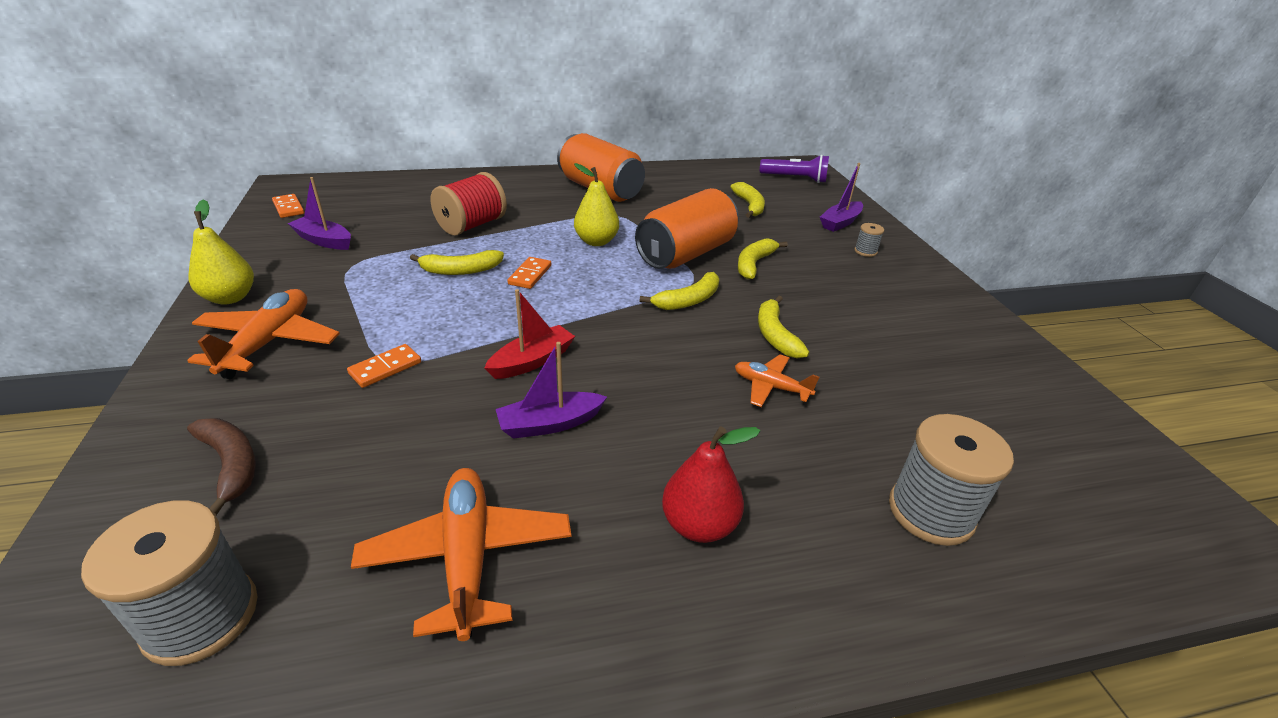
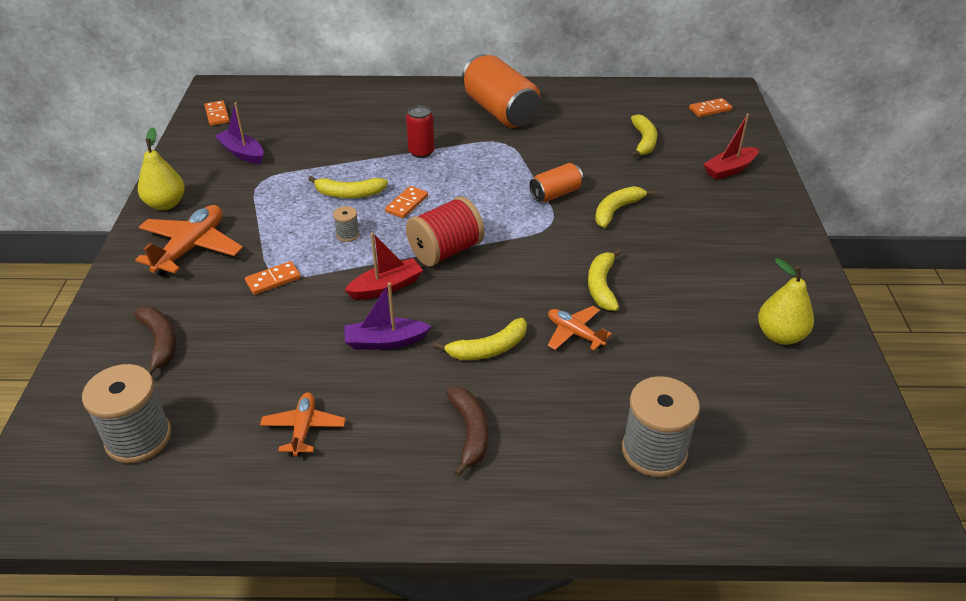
camera: 15 degrees right, 5 degrees up
(467, 557) = (303, 428): orange plane -> orange plane, size x0.58
(471, 225) = (369, 146): red spool -> red spool (445, 251)
(530, 227) = (421, 152): none -> red can
(596, 241) = (476, 173): yellow pear -> yellow pear (780, 335)
(686, 254) = (555, 194): orange can -> orange can, size x0.52
(688, 300) = (538, 243): yellow banana -> yellow banana (489, 349)
(699, 525) = (470, 432): red pear -> brown banana
(795, 179) = (710, 109): purple flashlight -> orange domino
(840, 223) = (729, 169): purple boat -> red boat
(865, 251) = (737, 206): grey spool -> grey spool (347, 235)

